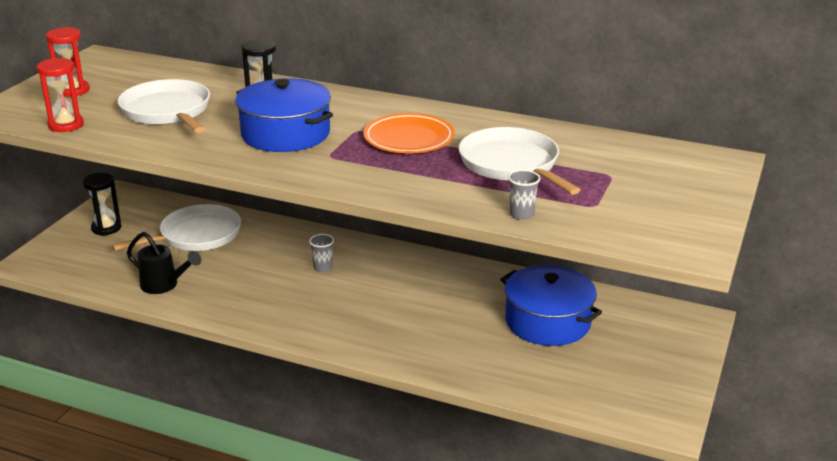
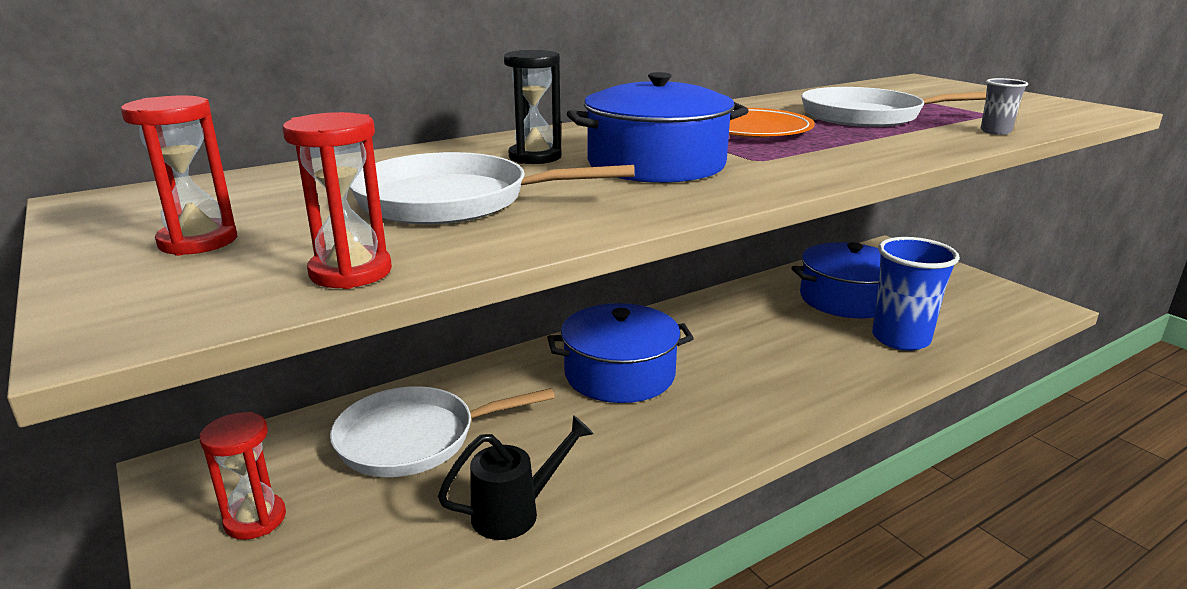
camera: 55 degrees left, 5 degrees down
(106, 228) = (255, 519): black hourglass -> red hourglass
(196, 235) = (413, 439): white pan -> white pan turned 105 degrees counterclockwise
(323, 268) = (619, 374): grey cup -> blue pot
(502, 360) = (900, 339): none -> blue cup

